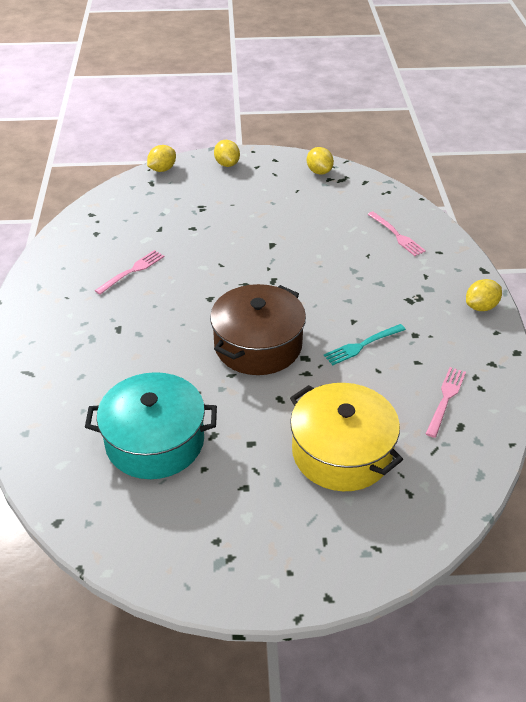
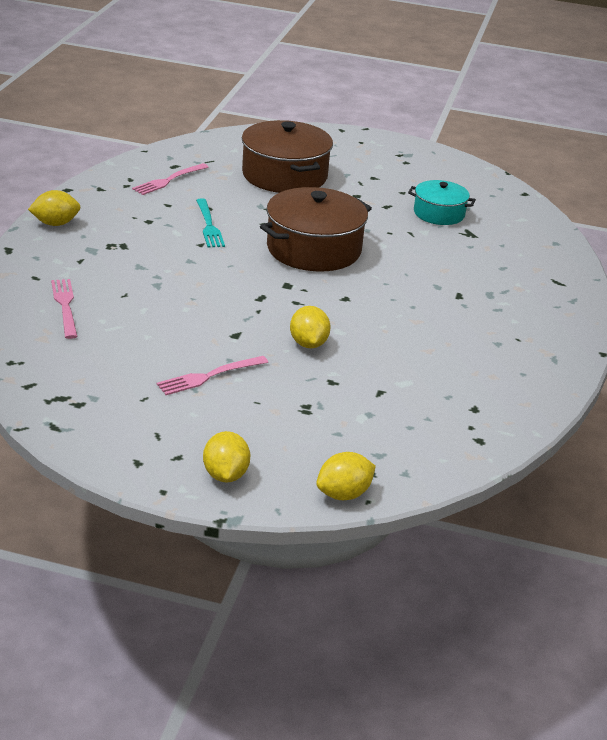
camera: 165 degrees left, 10 degrees down
(132, 271) = (431, 348): pink fork -> pink fork (209, 376)
(155, 441) = (439, 213): turquoise pot -> turquoise pot, size x0.58
(319, 172) = (83, 420): yellow lemon -> yellow lemon (308, 344)
(341, 452) = (285, 175): yellow pot -> brown pot
(362, 345) = (209, 226): turquoise fork -> turquoise fork turned 90 degrees clockwise

